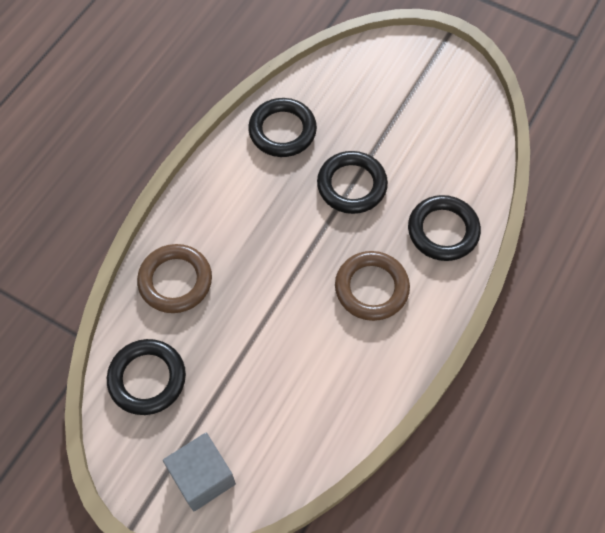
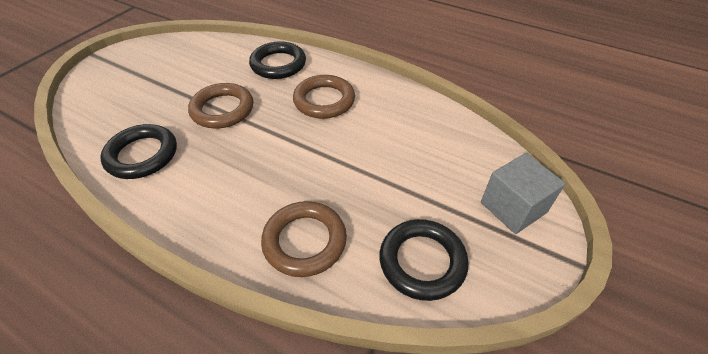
camera: 90 degrees left, 15 degrees down
(352, 185) = (222, 109): black ring -> brown ring

